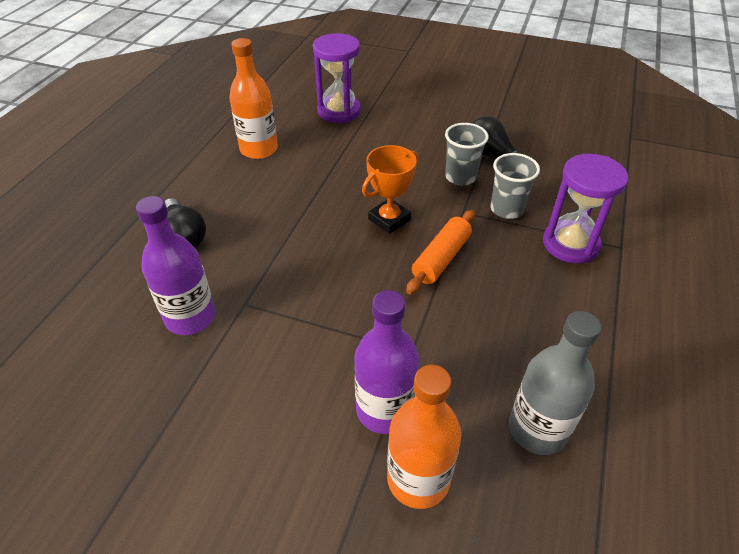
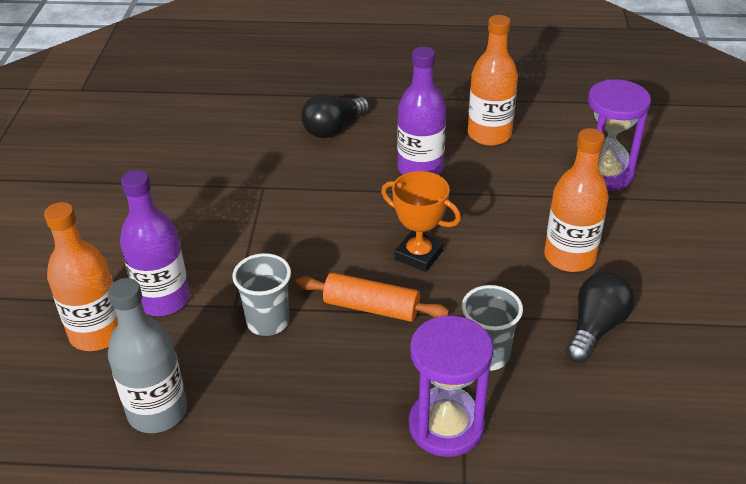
camera: 75 degrees right, 5 degrees down
(190, 317) = (238, 162): purple bottle -> purple bottle (420, 169)
(420, 149) = (569, 257): none -> orange bottle
(460, 177) = (531, 303): grey cup -> grey cup (268, 321)

